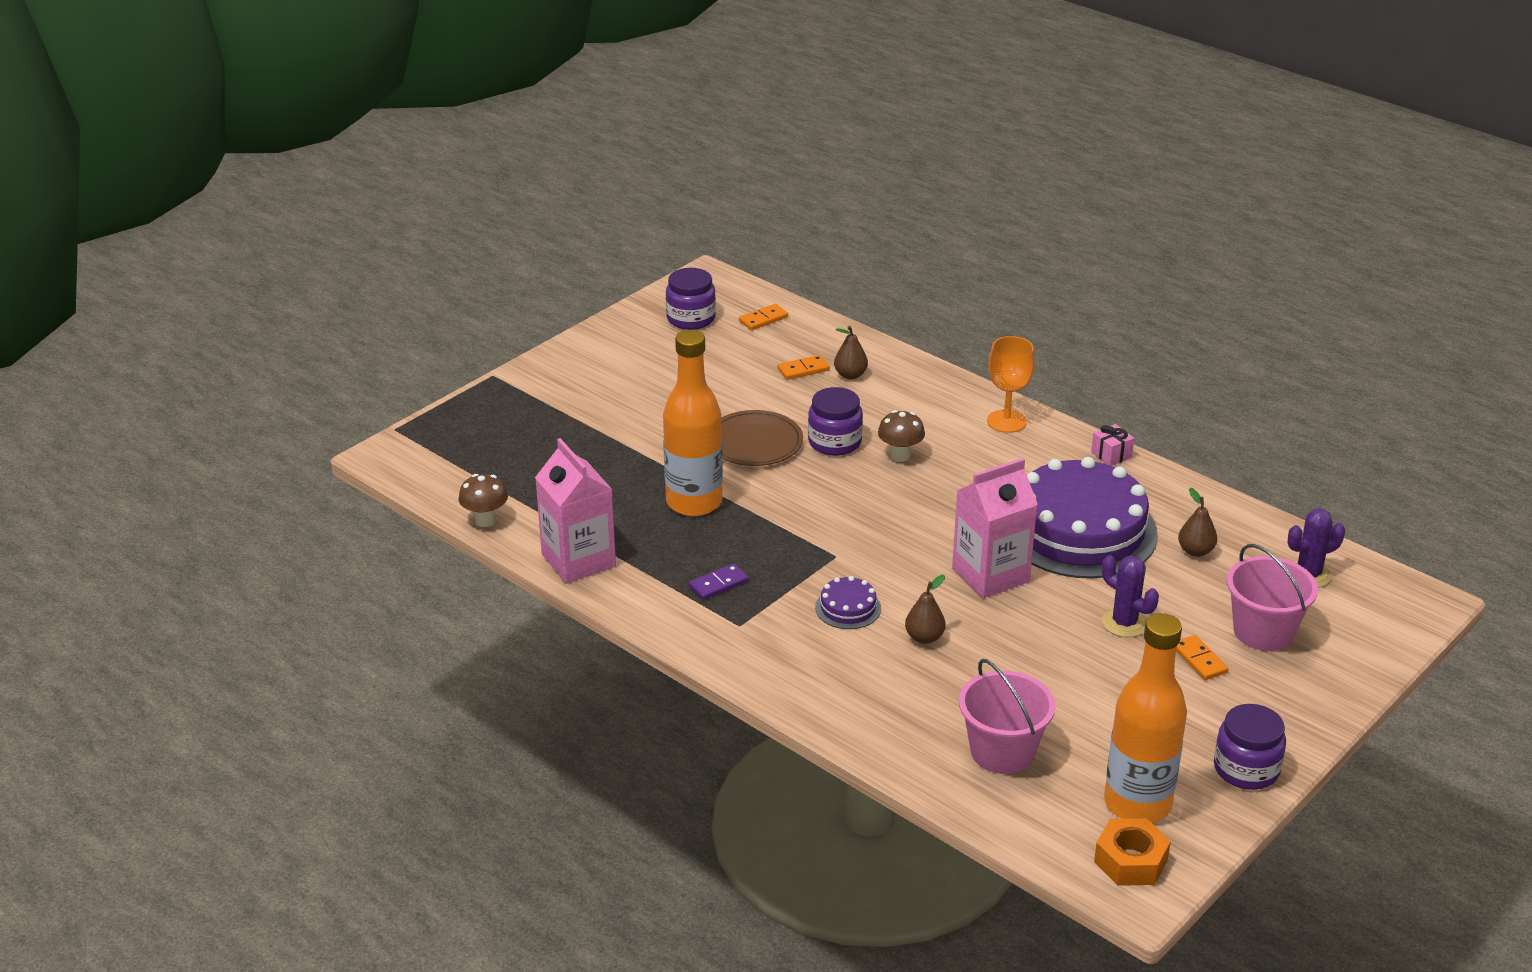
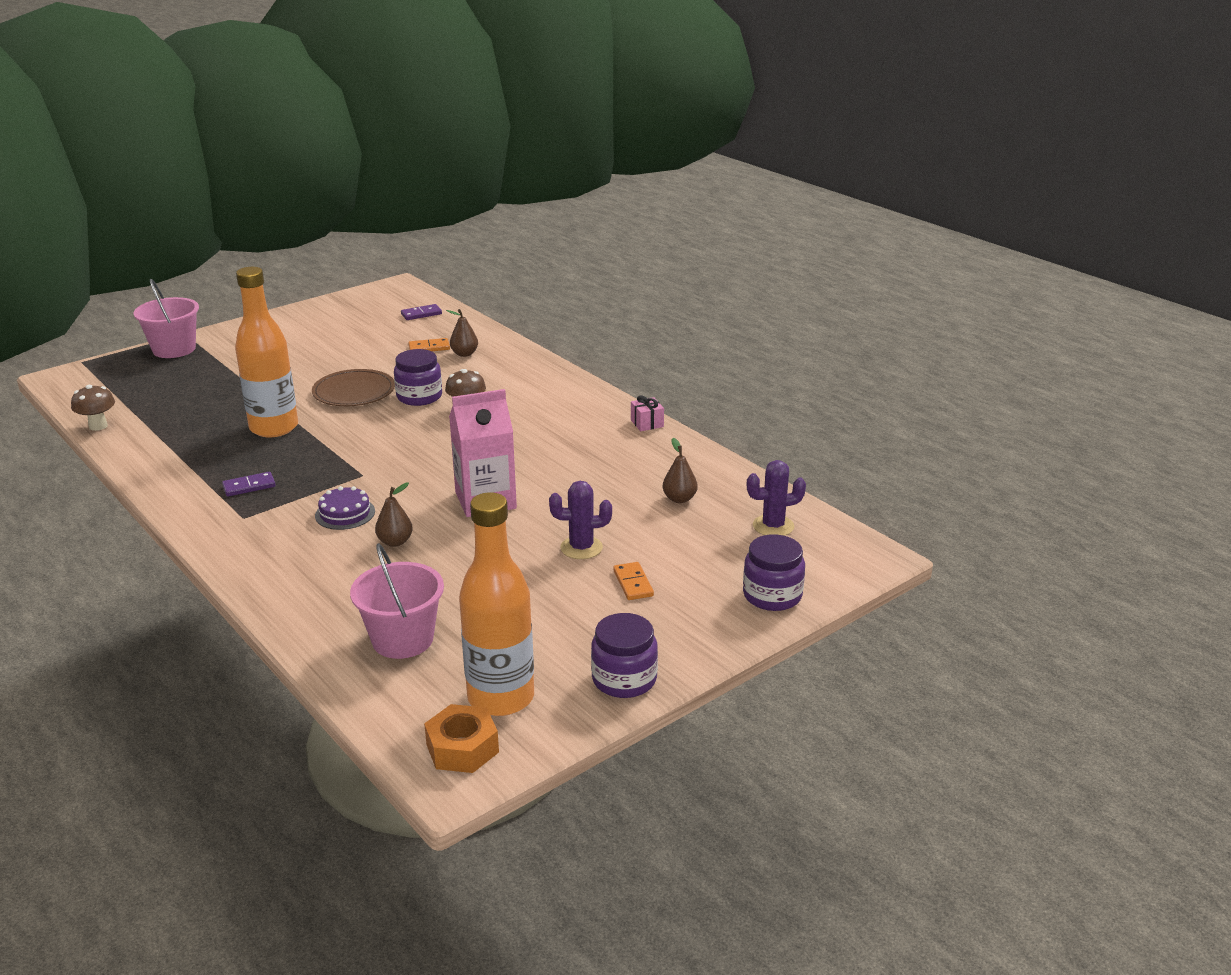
camera: 10 degrees right, 5 degrees down
(578, 560) = (148, 459): pink carton -> none
(691, 318) = (365, 310): purple jar -> purple jar (772, 595)
(763, 319) = (421, 314): orange domino -> purple domino
(1006, 421) = (572, 394): orange goblet -> none
(1079, 530) = (585, 475): purple cake -> none
(1124, 623) = (581, 548): purple cactus -> purple cactus turned 60 degrees counterclockwise
(1263, 631) = (706, 566): pink bucket -> pink bucket (174, 349)

